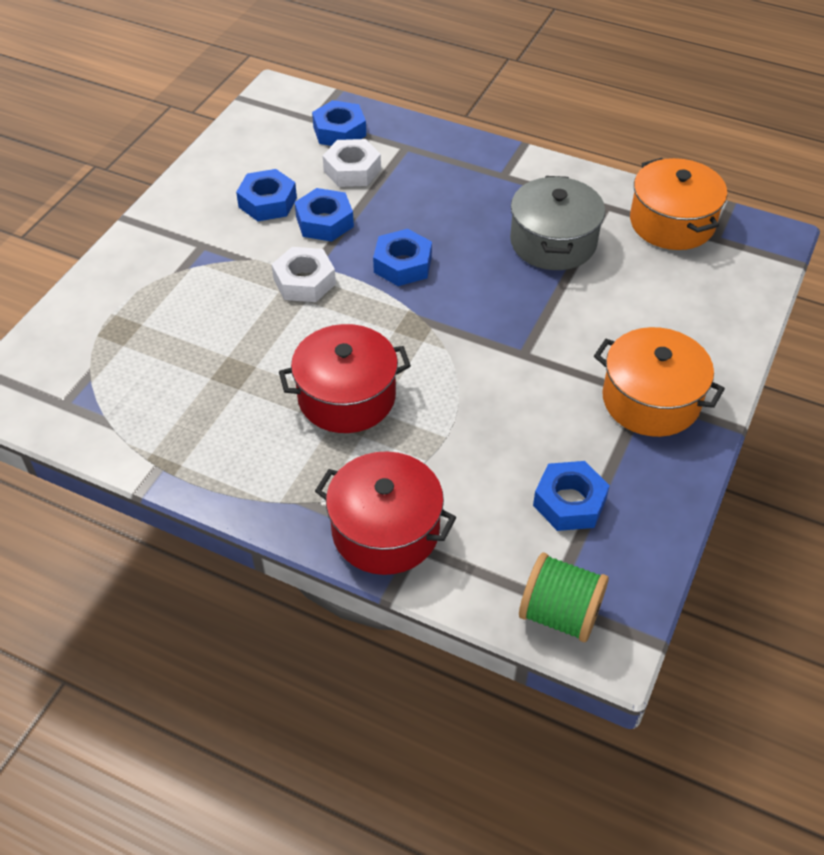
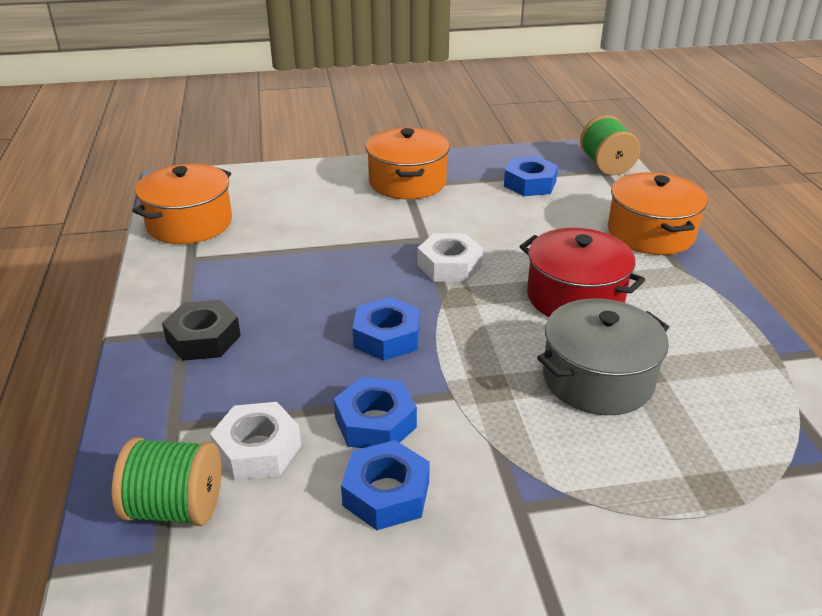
camera: 125 degrees left, 15 degrees down
(304, 281) = (480, 388): white nut -> white nut (449, 265)
(339, 131) = (176, 507): blue nut -> green spool
(385, 530) = (650, 233): red pot -> orange pot
(485, 182) = (203, 338): none -> black nut
(553, 242) = (270, 268): grey pot -> grey pot (598, 379)

